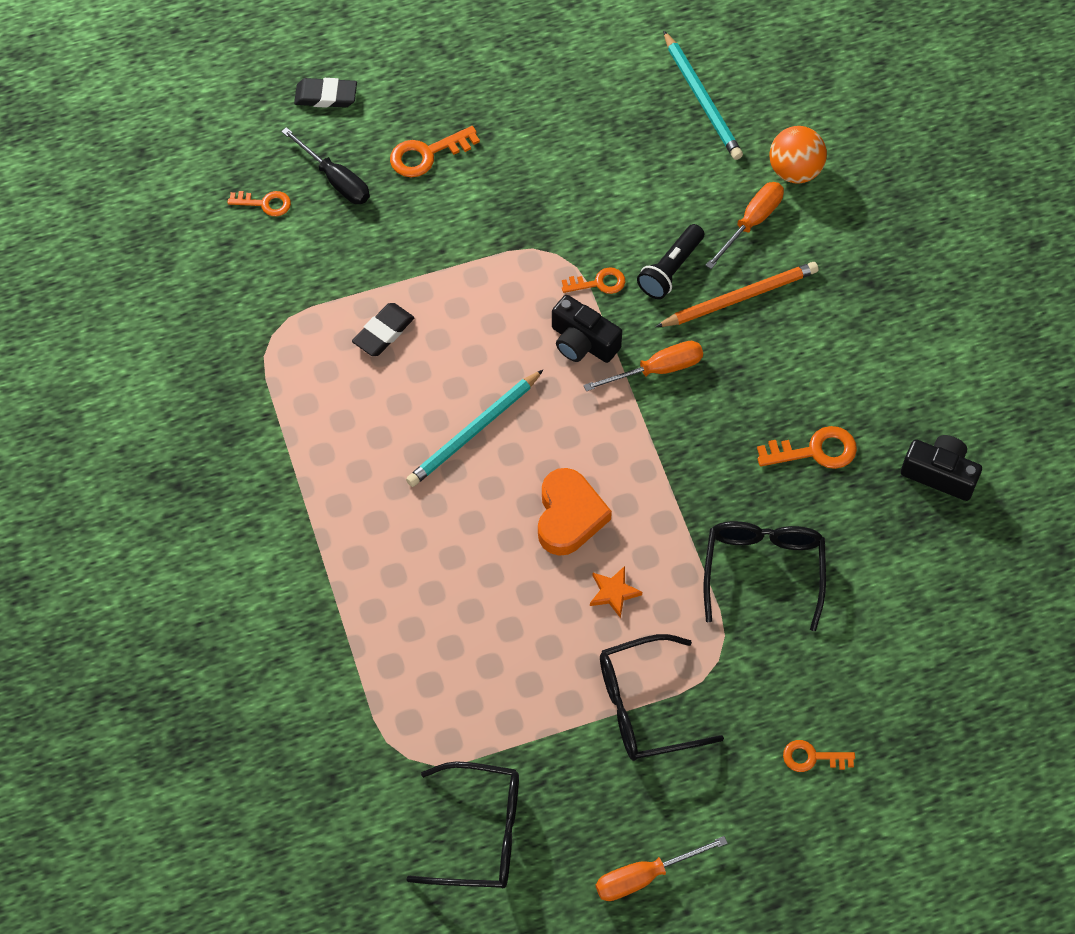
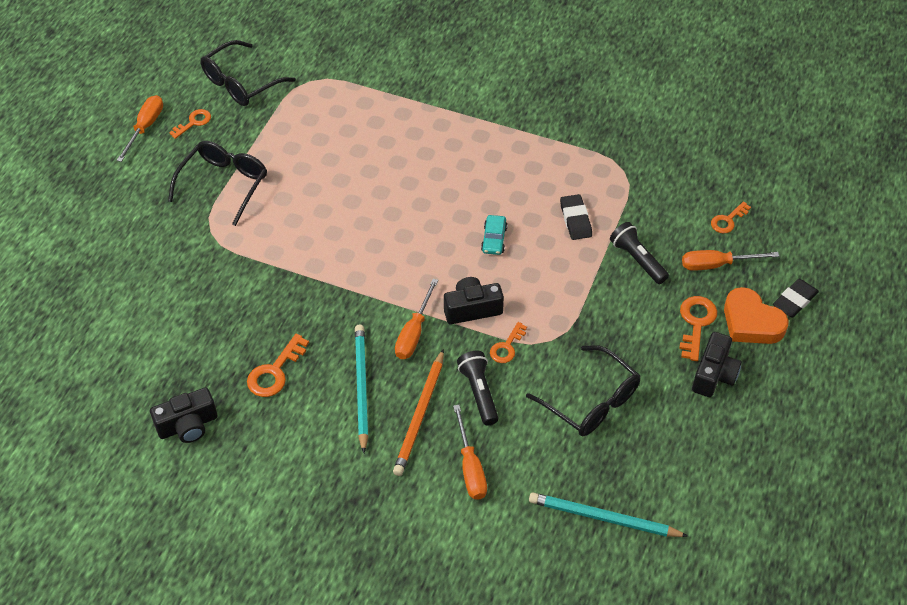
camera: 130 degrees right, 10 degrees down
(335, 179) = (716, 265): black screwdriver -> orange screwdriver
(389, 246) = (637, 260): none -> black flashlight
(474, 431) = (465, 219): turquoise pencil -> turquoise pencil (361, 387)
(475, 108) = (714, 374): none -> black camera
(477, 385) = (494, 239): none -> turquoise car
(569, 516) = (366, 226): orange heart -> orange heart (751, 322)
(613, 592) = (299, 214): orange star -> none
(763, 570) = (234, 289): black glasses -> black glasses (591, 402)
(795, 171) = (487, 528): orange ball -> none
(812, 757) = (114, 233): orange key -> orange key (193, 122)

